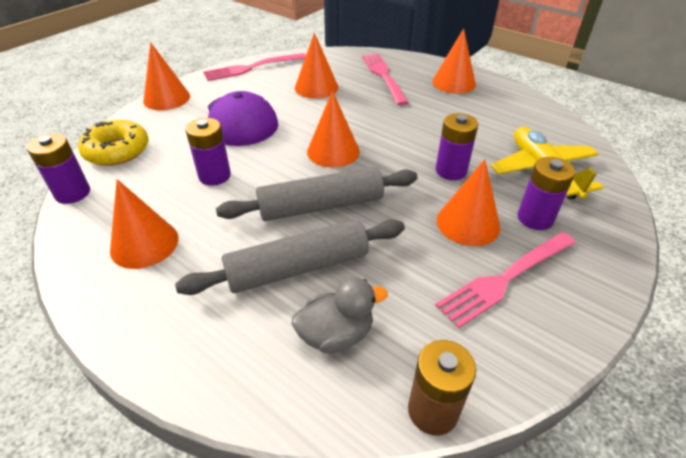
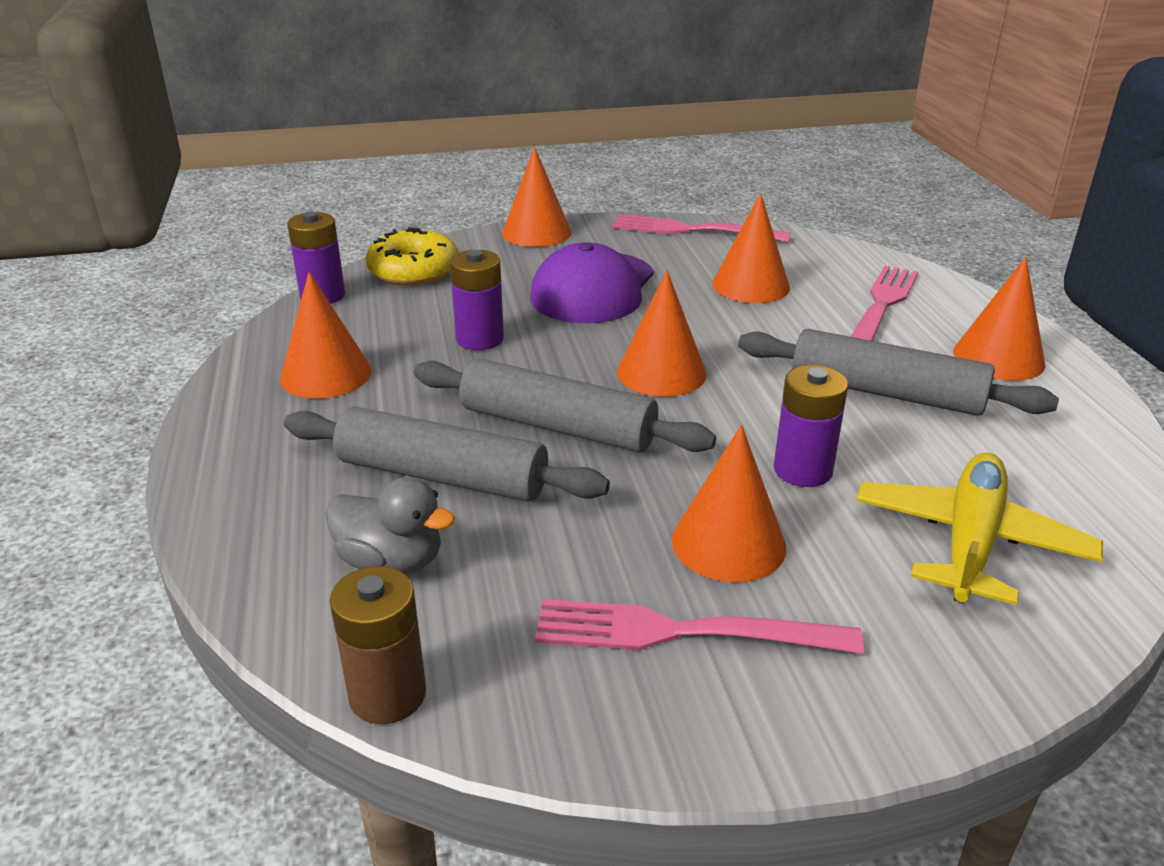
camera: 40 degrees right, 10 degrees down
(435, 117) = (886, 393): none -> grey rolling pin
(535, 218) = (848, 592): purple battery -> none

